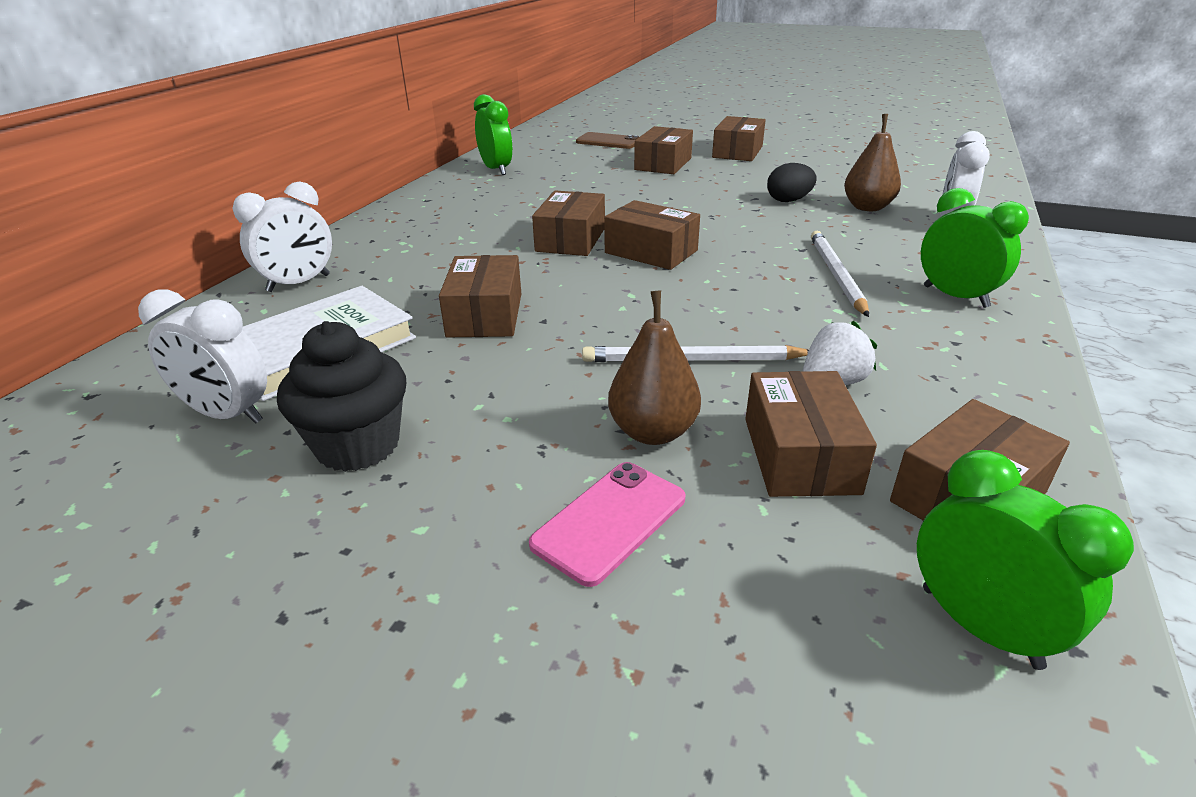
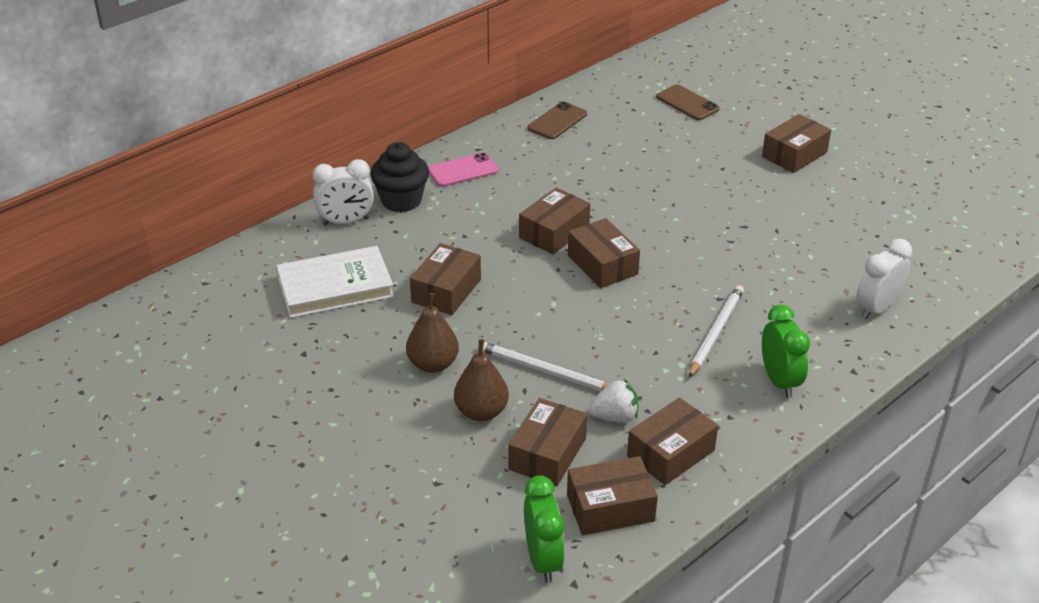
camera: 25 degrees right, 5 degrees up
(228, 414) = (269, 321): white clock -> none
(358, 445) = (326, 365): black cupcake -> black cupcake (401, 201)
(496, 170) = (557, 121): green clock -> brown phone
(610, 521) = (421, 452): pink phone -> pink phone (463, 171)
(663, 164) = (708, 154): brown box -> brown box (670, 453)
(788, 200) = (769, 238): black egg -> none
(867, 207) = (828, 268): brown pear -> brown pear (433, 364)

